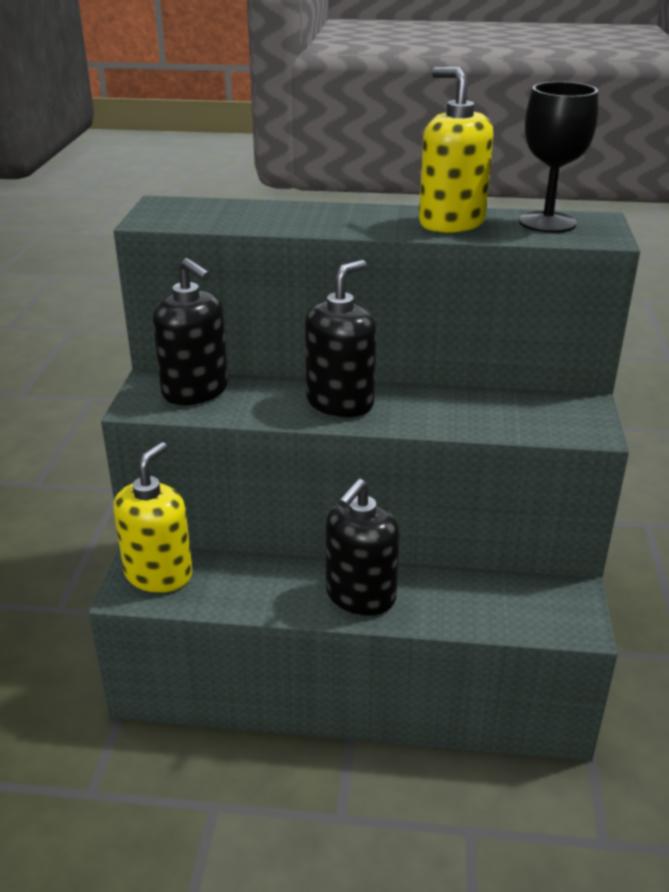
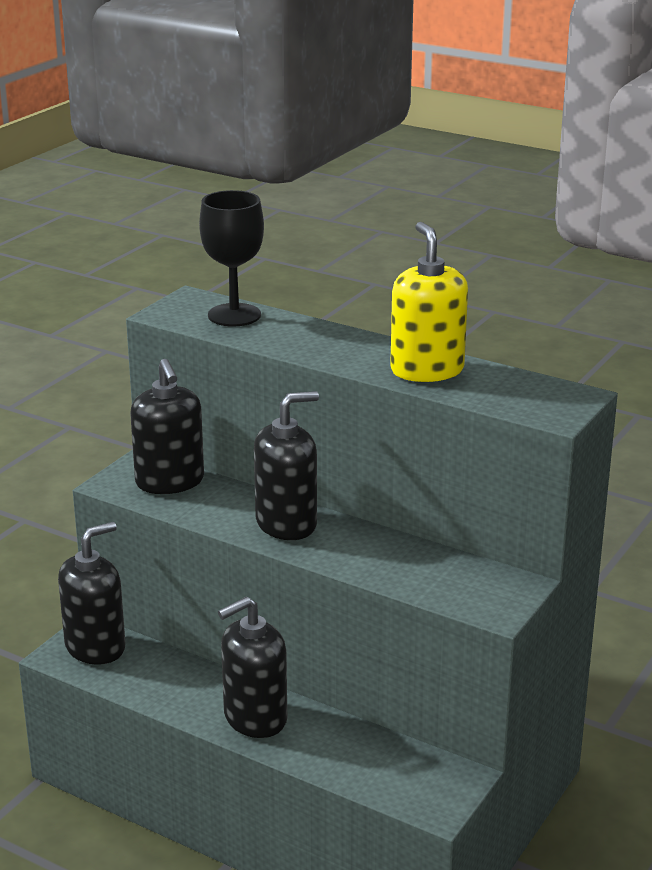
camera: 25 degrees right, 5 degrees down
(158, 574) = (95, 647): yellow soap dispenser -> black soap dispenser
(547, 222) = (520, 388): black goblet -> black goblet (234, 315)

